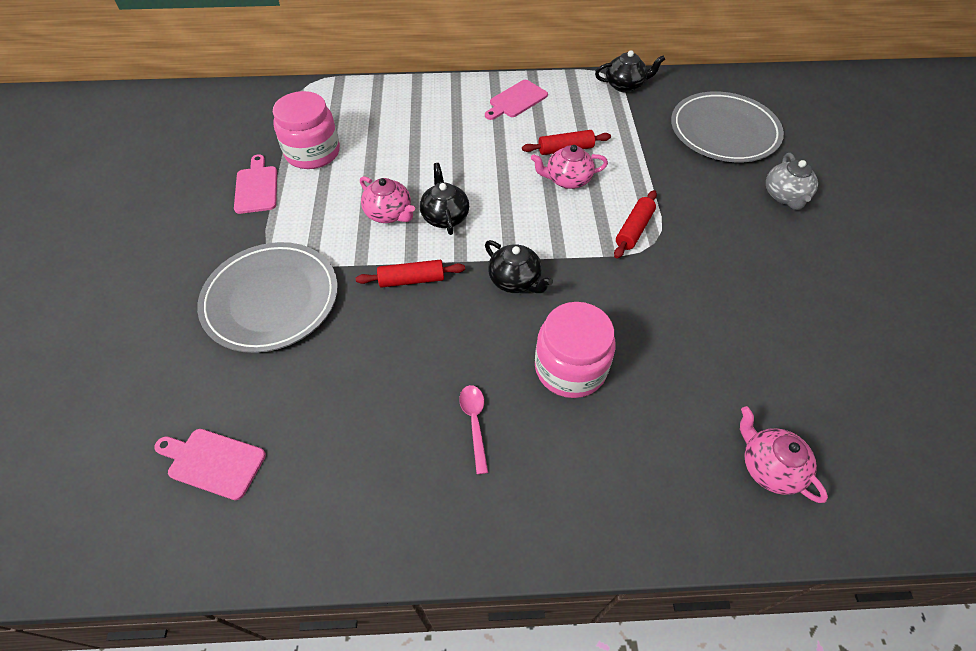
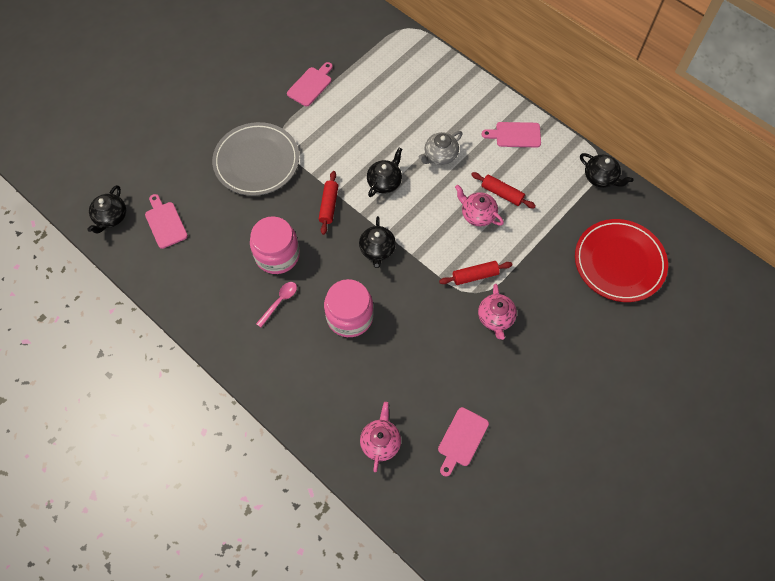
camera: 45 degrees right, 10 degrees up
(112, 525) = (111, 217): none -> black teapot
(313, 152) = (360, 83): pink jar -> pink jar (277, 255)
(389, 214) = (358, 157): pink teapot -> pink teapot (495, 318)
(411, 280) = (329, 205): red rolling pin -> red rolling pin turned 60 degrees clockwise
(724, 131) = (619, 262): grey plate -> red plate
(785, 196) = (594, 333): grey teapot -> grey teapot (440, 155)
(827, 384) = (461, 439): none -> pink cutting board

